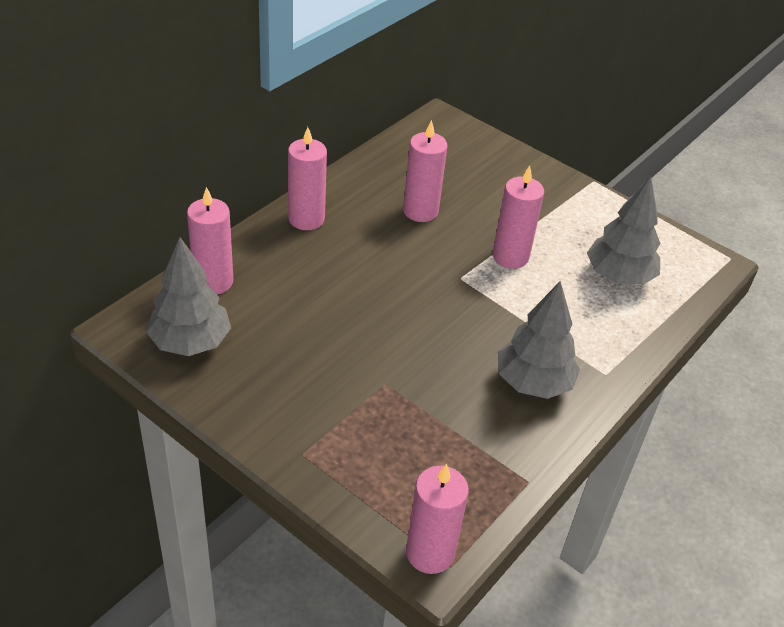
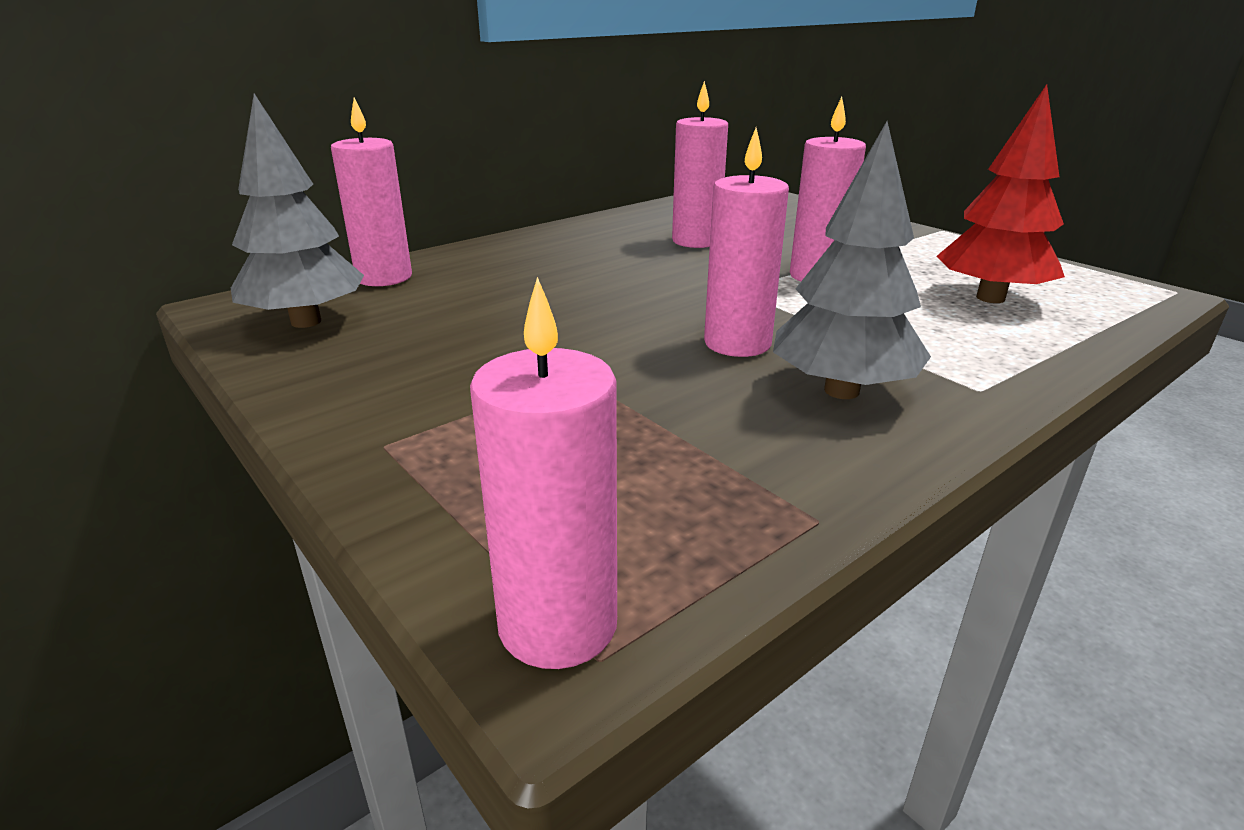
camera: 15 degrees right, 15 degrees down
(306, 219) = (541, 241): pink candle -> pink candle (737, 343)
(618, 276) = (990, 298): grey tree -> red tree

